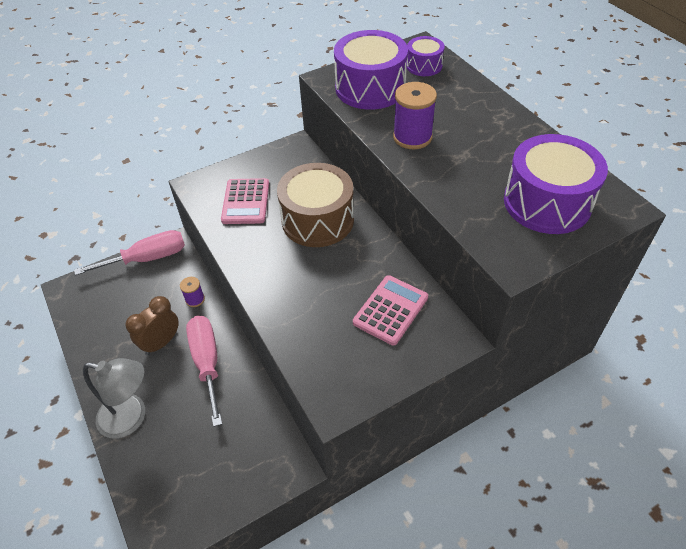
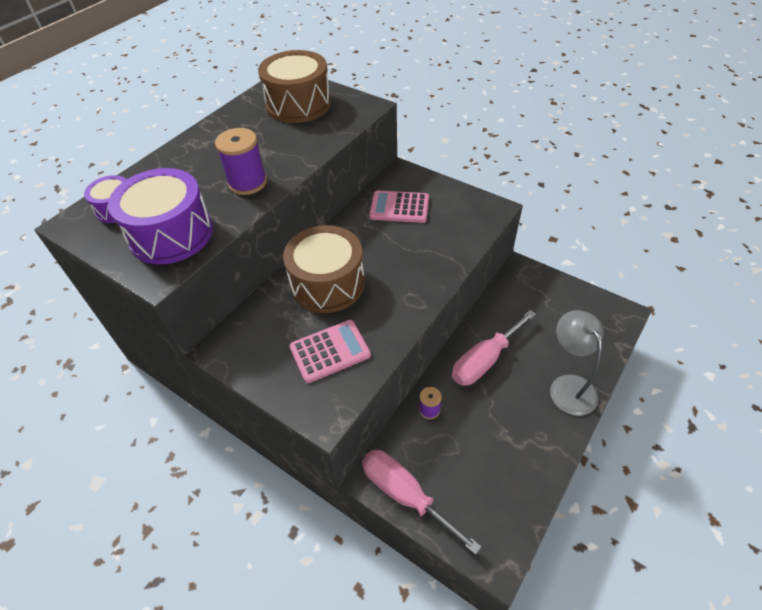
camera: 115 degrees left, 0 degrees up
(161, 343) = (491, 409): brown clock -> none
(547, 202) = (298, 104): purple drum -> brown drum

